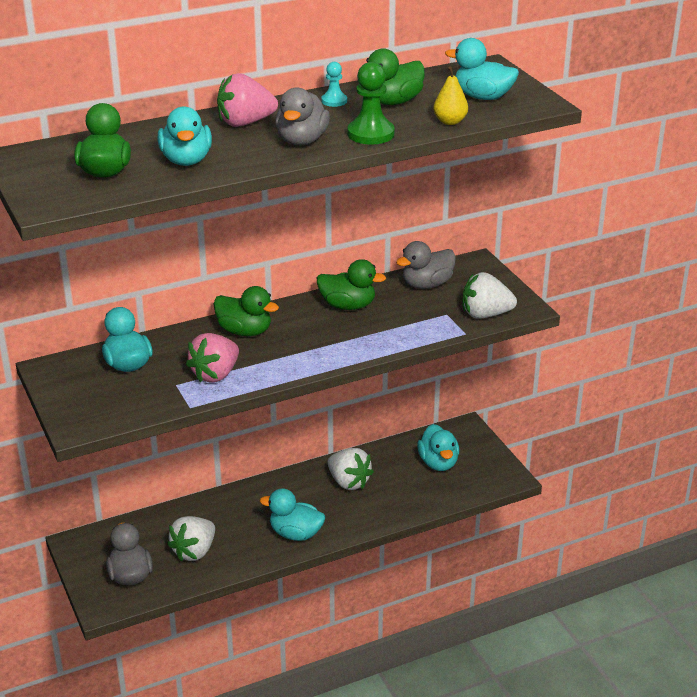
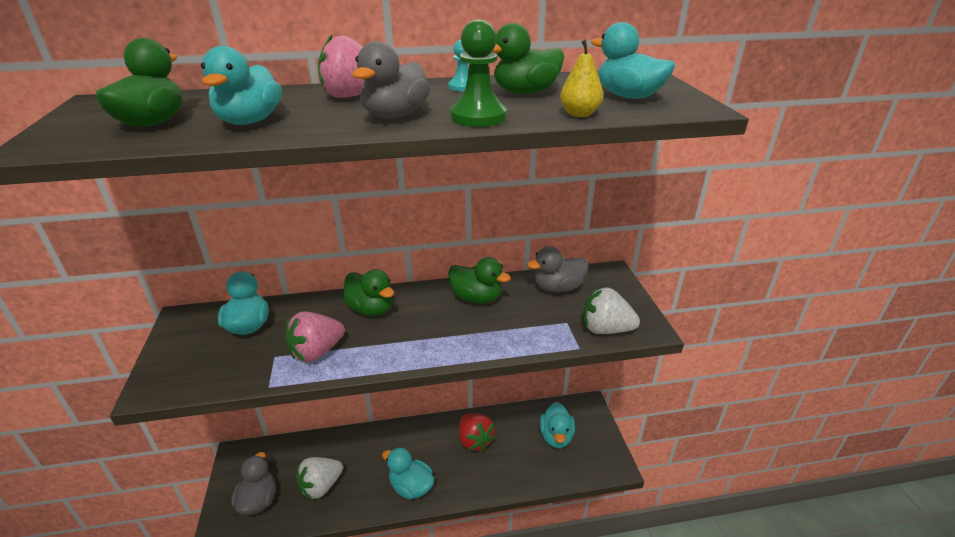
camera: 15 degrees right, 0 degrees up
(348, 482) = (474, 440): white strawberry -> red strawberry

